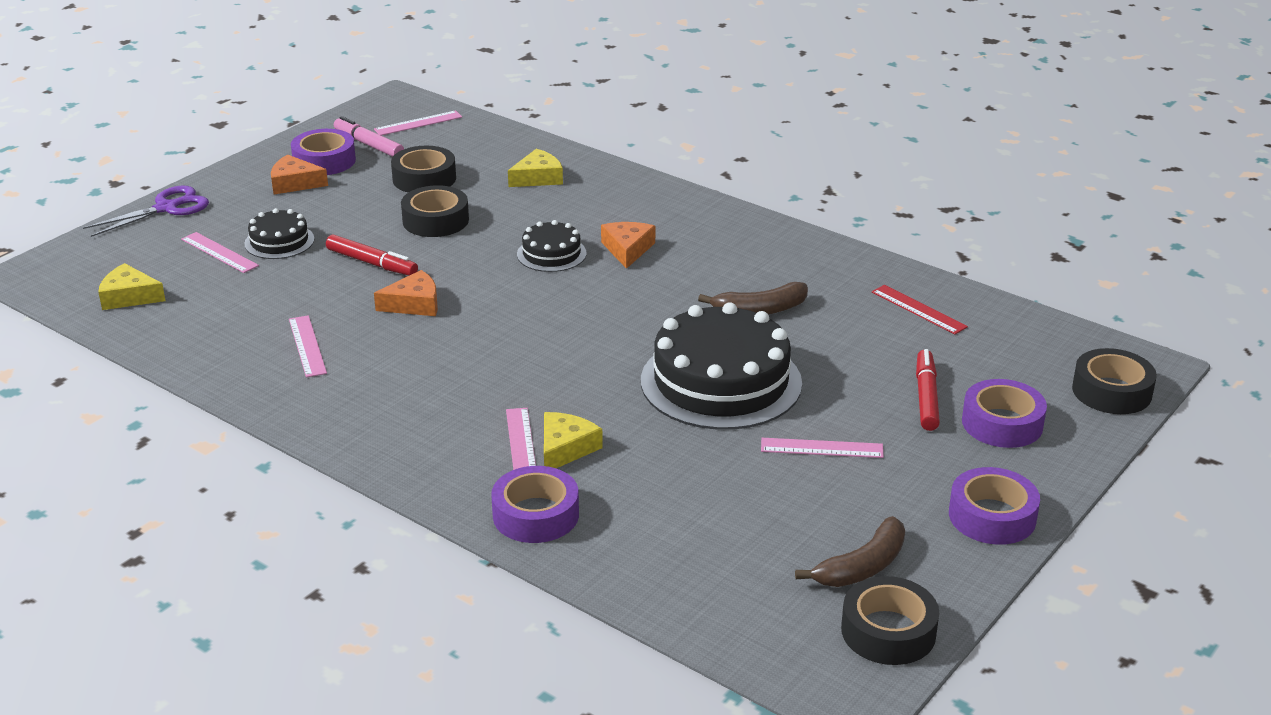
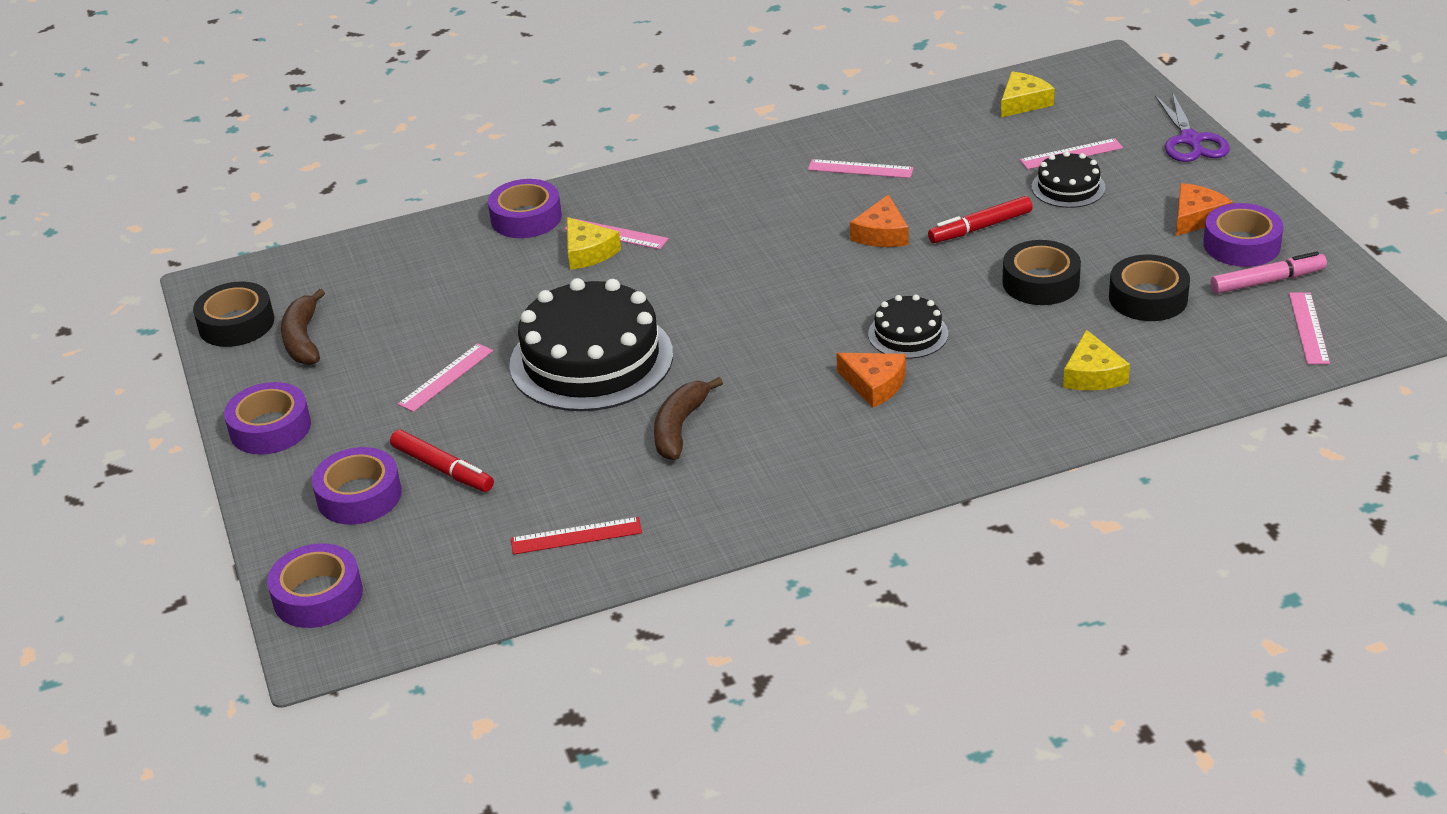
camera: 125 degrees right, 5 degrees up
(1111, 391) = (318, 596): black tape -> purple tape

